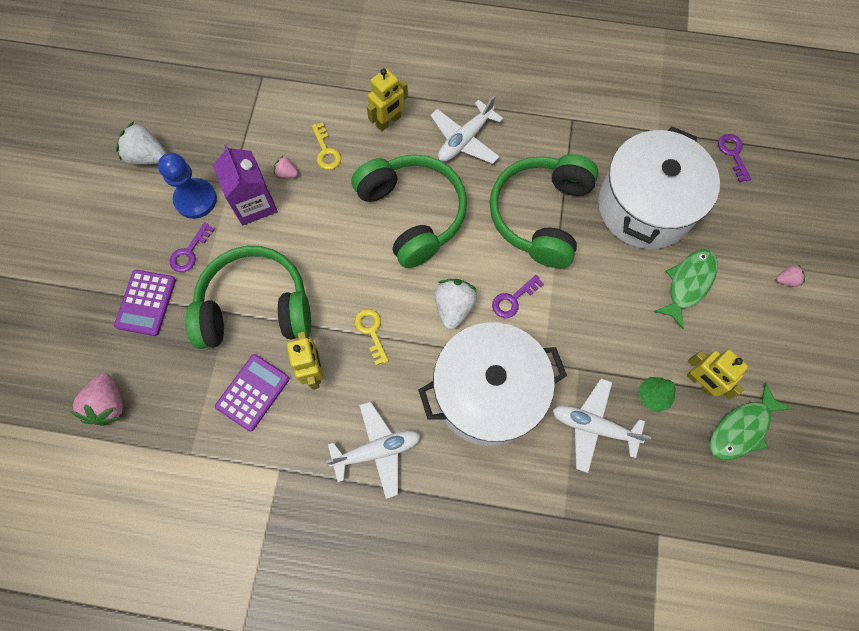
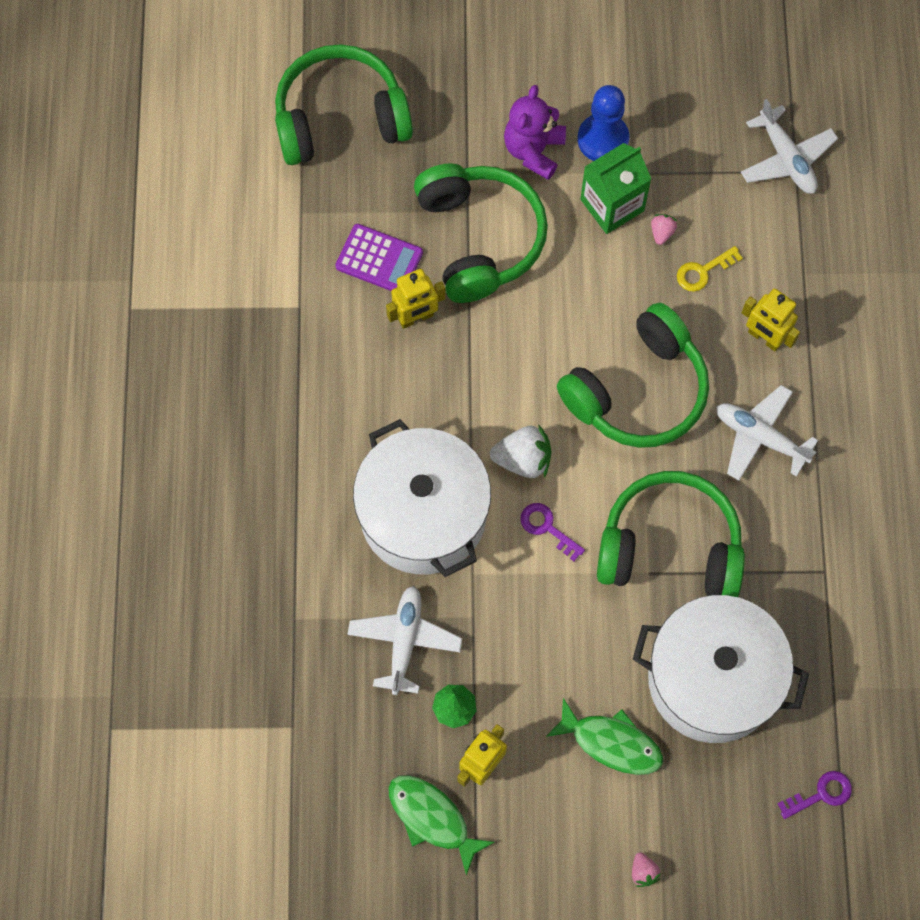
camera: 80 degrees right, 0 degrees up
(109, 404) = (340, 118): pink strawberry -> green headphones
(146, 303) = (462, 122): purple calculator -> none
(147, 156) = (648, 71): white strawberry -> none
(189, 252) = (533, 150): purple key -> purple teddy bear
(254, 203) = (612, 205): purple carton -> green carton
(371, 331) = (474, 371): yellow key -> none
(377, 451) = (336, 404): white plane -> white plane (786, 158)

